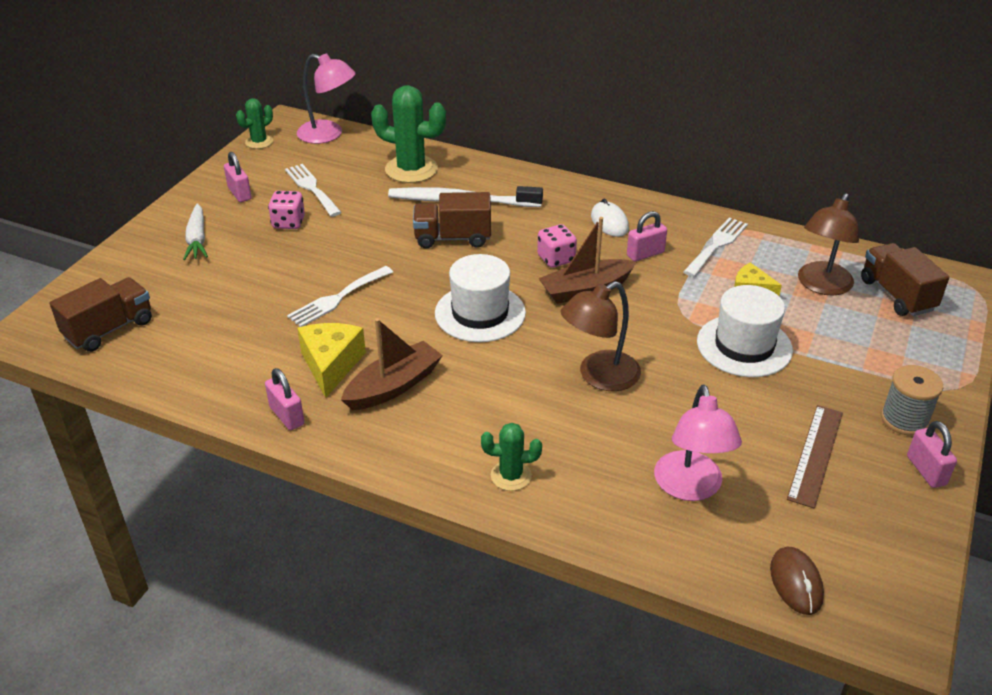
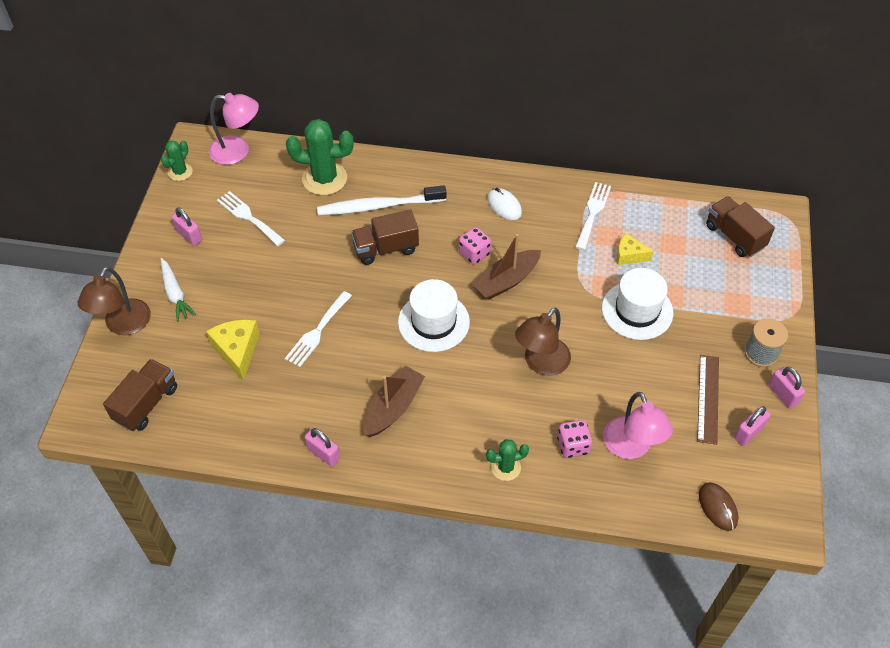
camera: 15 degrees left, 15 degrees up
(288, 223) = (245, 260): pink dice -> pink dice (573, 446)
(331, 365) = (338, 398): yellow cheese -> yellow cheese (237, 351)
(645, 254) = (541, 234): pink padlock -> pink padlock (748, 432)
(821, 286) = (679, 239): brown lamp -> brown lamp (123, 325)

